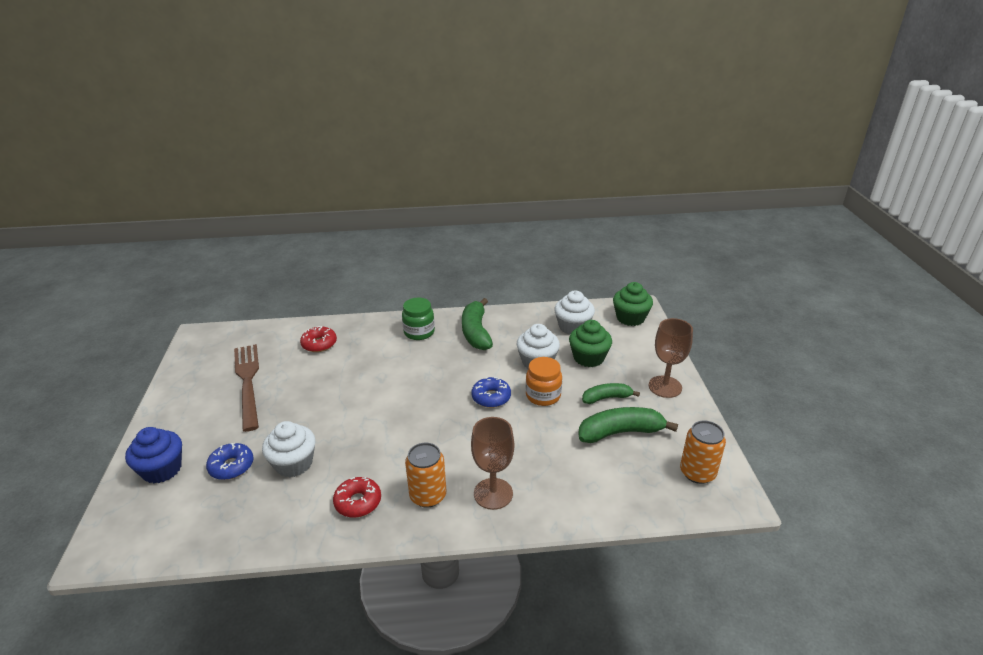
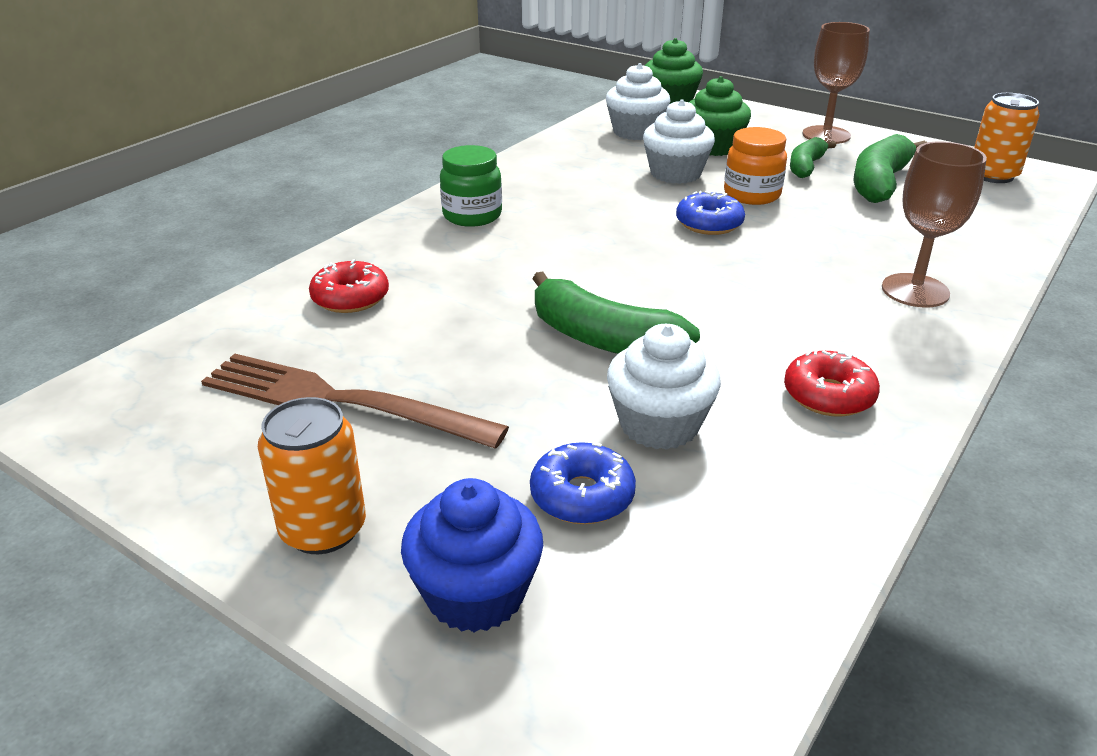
camera: 50 degrees left, 0 degrees up
(428, 496) = (872, 335): orange can -> orange can (323, 529)
(476, 332) = (544, 182): green banana -> green banana (602, 339)

